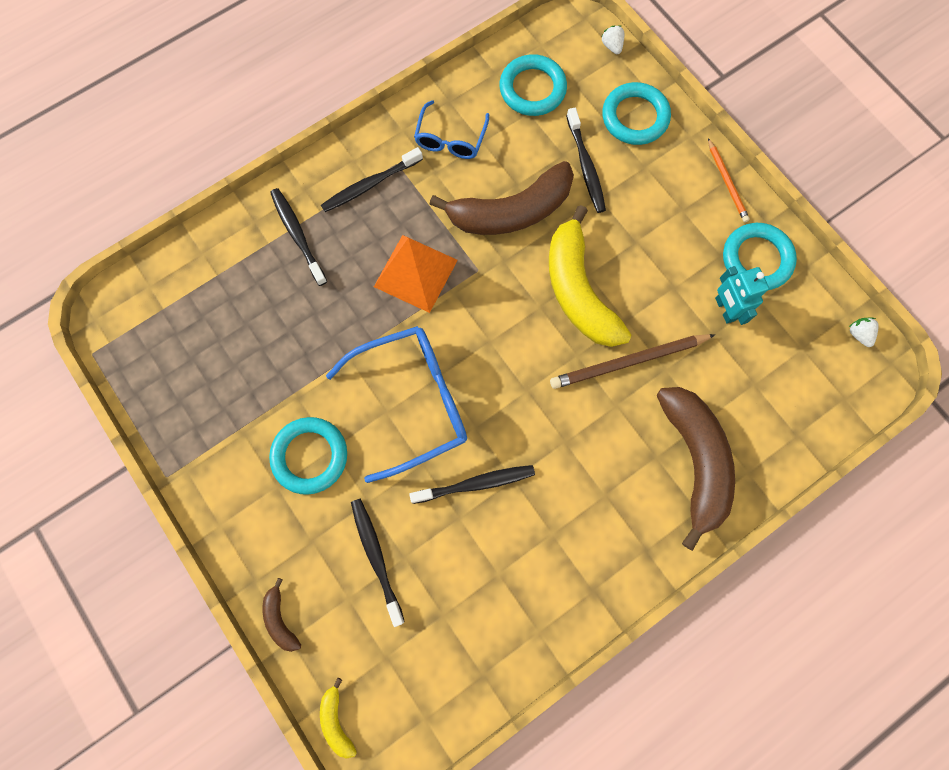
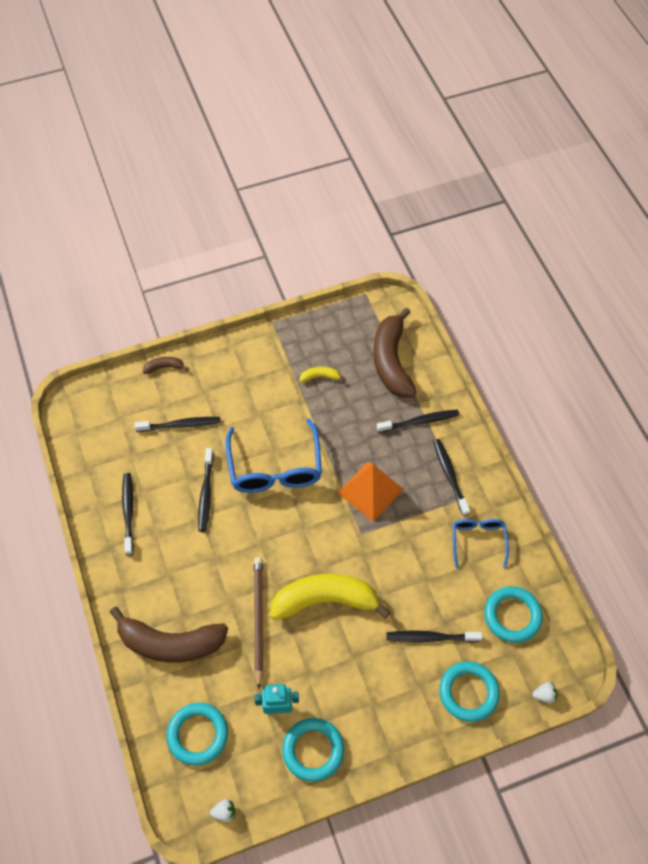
camera: 105 degrees right, 15 degrees down
(310, 456) = (258, 400): turquoise ring -> turquoise ring (198, 735)
(336, 720) = (96, 385): yellow banana -> yellow banana (320, 377)
(451, 138) = (478, 541): blue glasses -> blue glasses turned 60 degrees clockwise
(511, 212) = (403, 569): brown banana -> brown banana (391, 361)
(534, 584) = (128, 512): none -> black toothbrush
(727, 182) = (389, 751): orange pencil -> none

